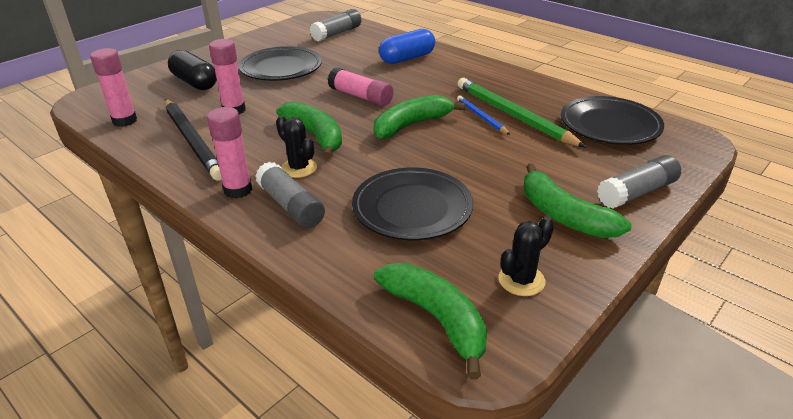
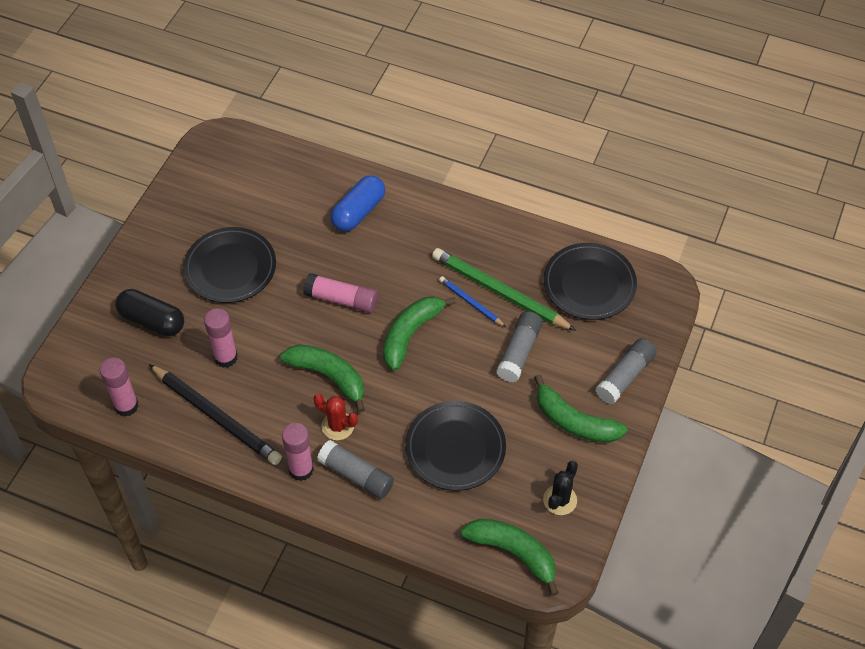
camera: 20 degrees left, 20 degrees up
(299, 168) = (337, 426): black cactus -> red cactus
(337, 33) = (254, 176): grey glue stick -> grey glue stick (519, 352)

